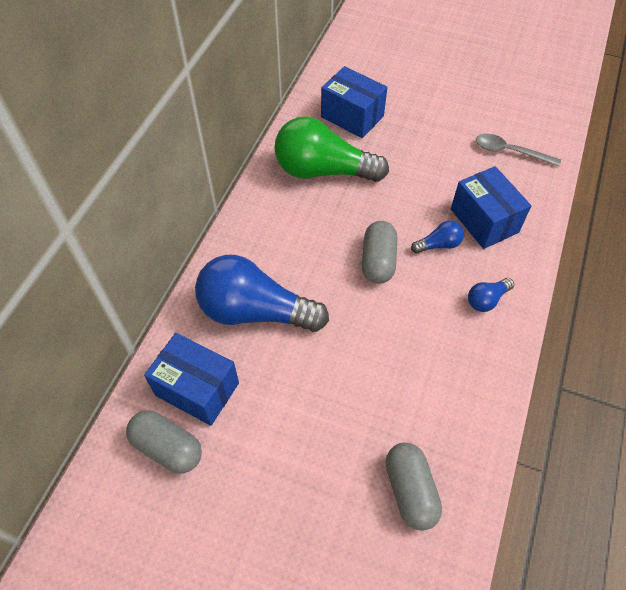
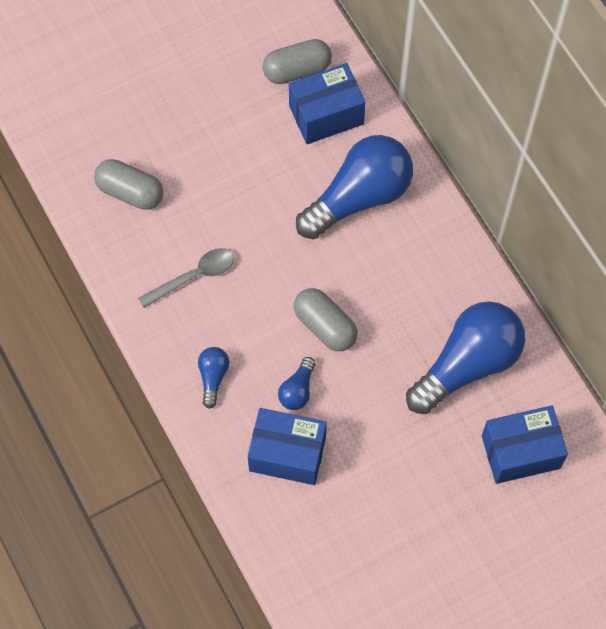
camera: 130 degrees right, 10 degrees up
(323, 171) = (467, 364): green light bulb -> blue light bulb
(510, 152) = (343, 562): grey spoon -> grey spoon (194, 276)

